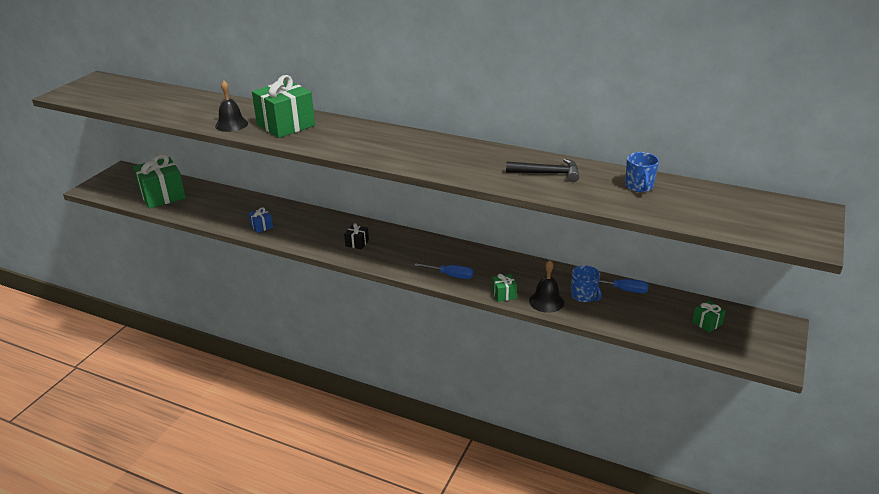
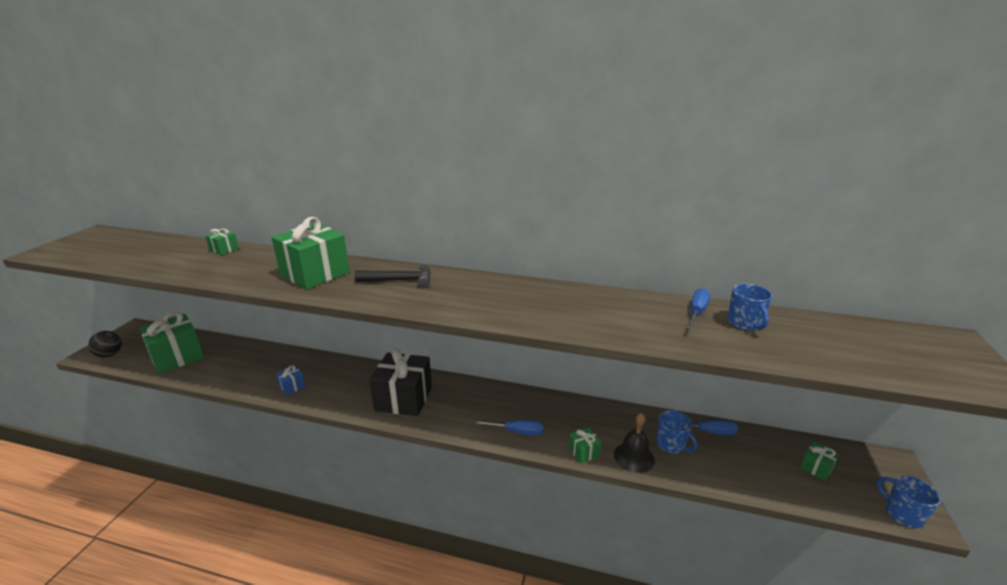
camera: 10 degrees left, 5 degrees down
(106, 190) = (110, 354): none -> black ball
(209, 100) = (224, 249): none -> green gift
(231, 124) = (249, 276): black bell -> none
(357, 243) = (403, 398): black gift -> black gift, size x2.27
(548, 173) = (634, 314): black hammer -> black hammer (400, 280)
(603, 176) = (696, 312): none -> blue screwdriver
(761, 359) = (902, 514): none -> blue mug

